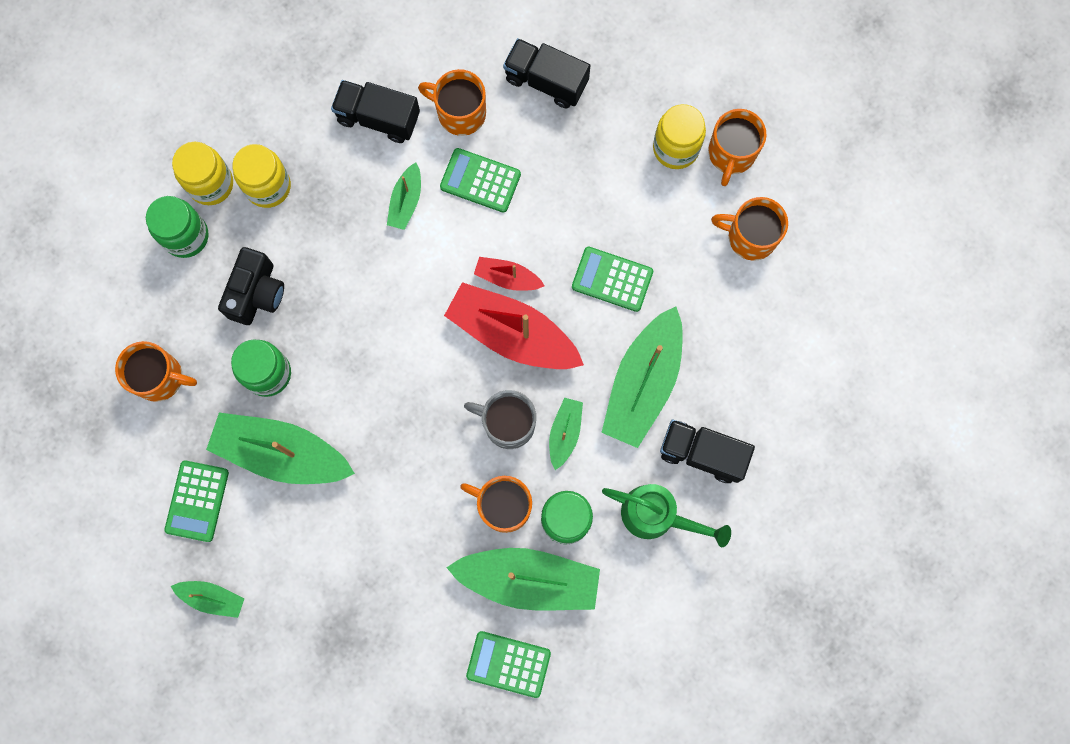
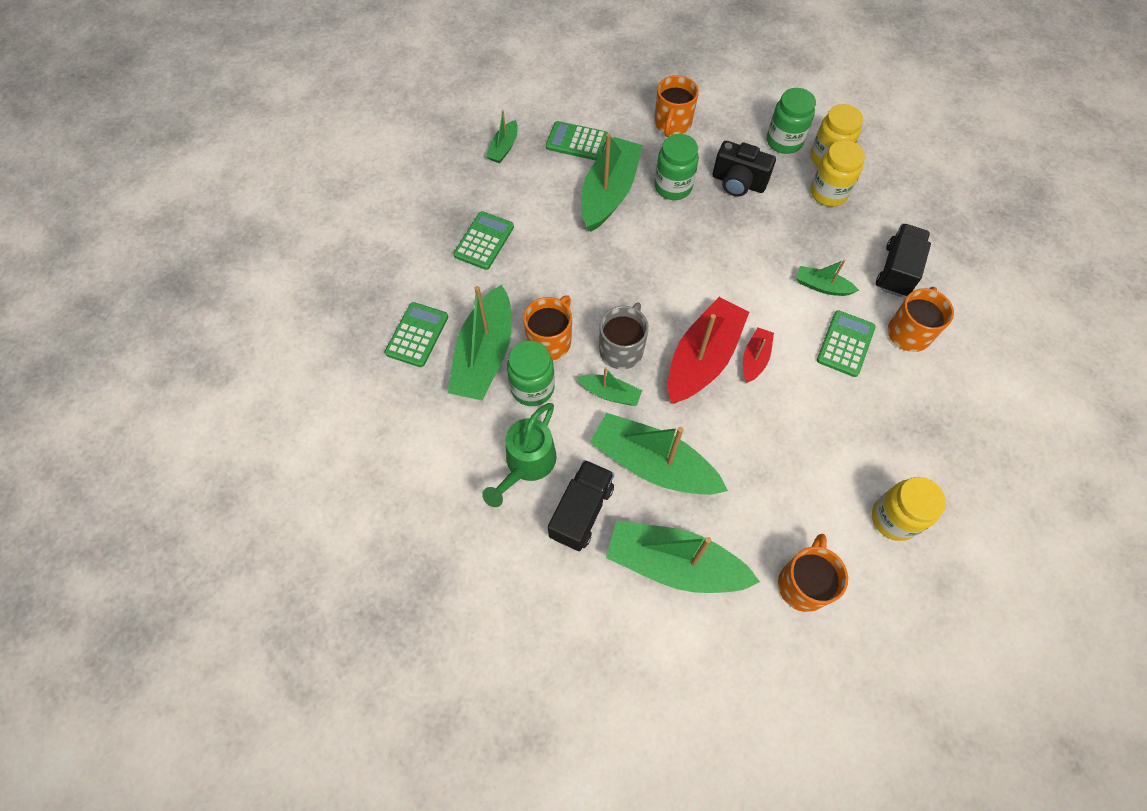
camera: 95 degrees right, 15 degrees down
(546, 81) = (950, 405): black truck -> none
(612, 279) = (754, 446): green calculator -> green calculator (484, 241)
(731, 154) = (893, 574): orange mug -> none
(745, 358) = (674, 564): none -> green boat

